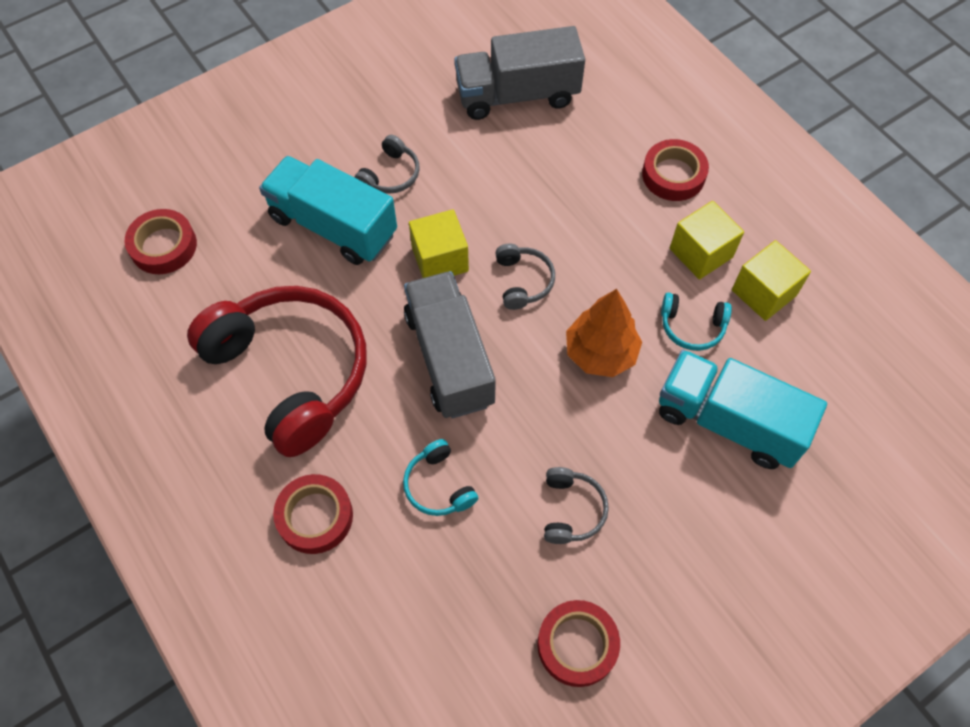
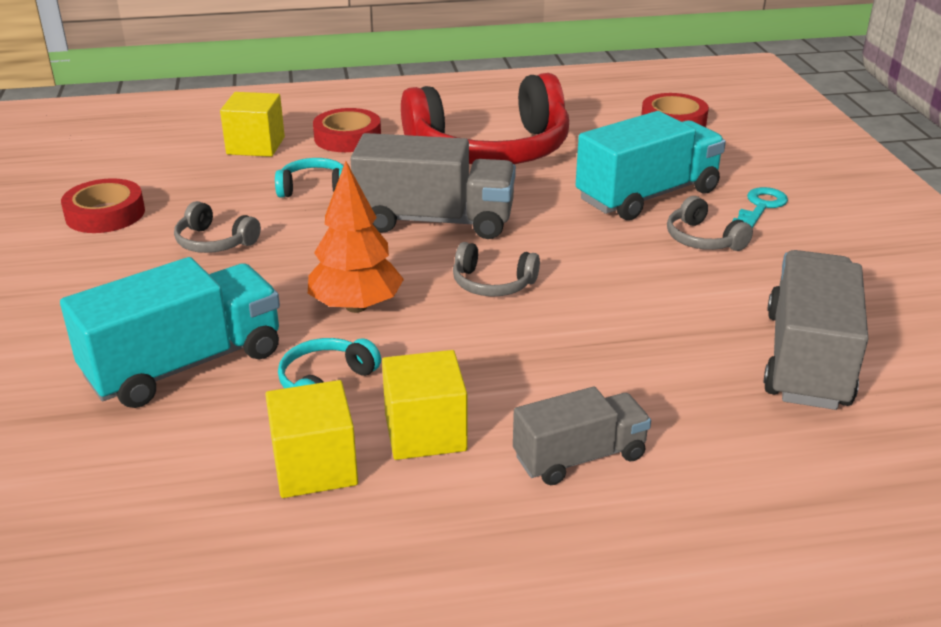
camera: 115 degrees right, 30 degrees down
(319, 150) = (761, 207): none -> turquoise key
(440, 259) = (561, 242): yellow cube -> yellow cube (256, 146)
(673, 175) = (579, 457): red tape -> grey truck

